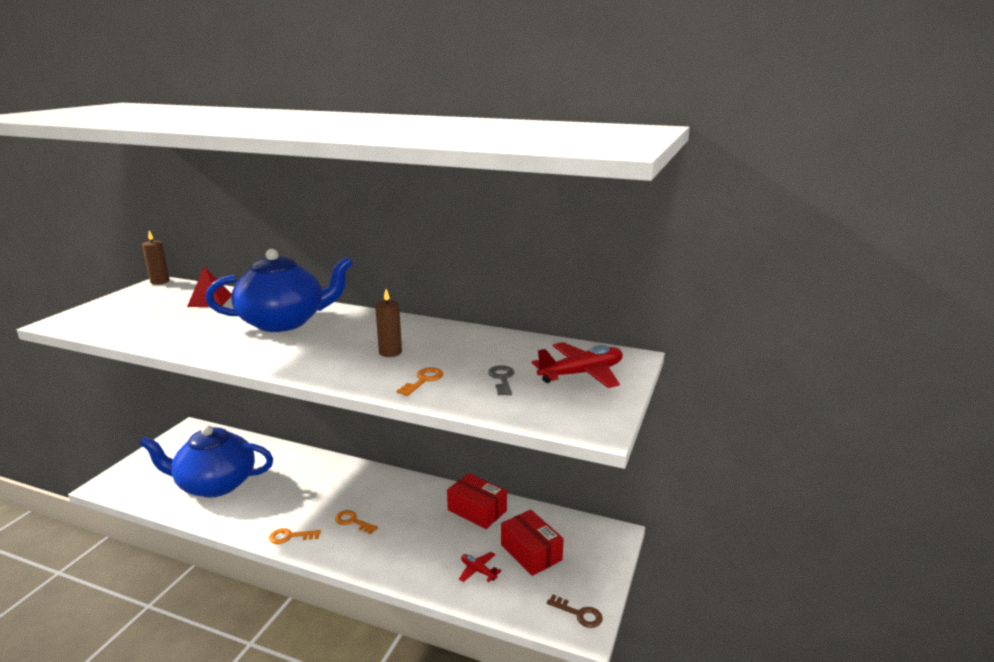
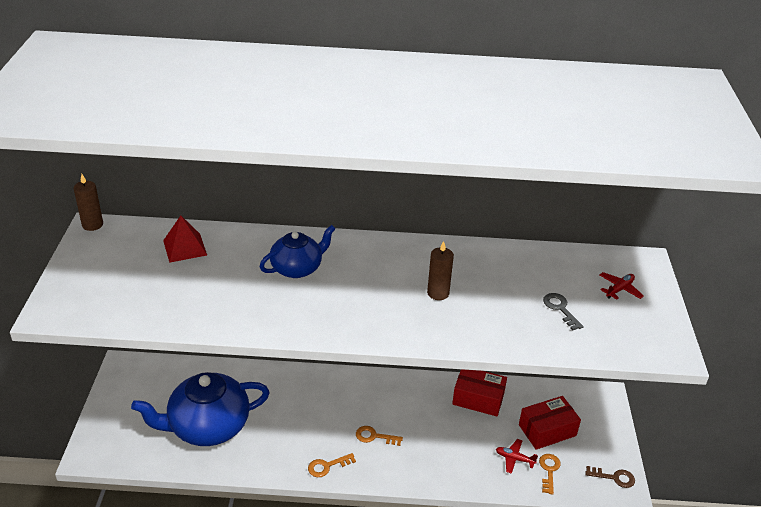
camera: 20 degrees left, 15 degrees up
(284, 322) = (297, 268): blue teapot -> blue teapot, size x0.58
(423, 380) = (497, 324): orange key -> orange key (549, 470)
(531, 552) = (547, 430): red box -> red box turned 60 degrees counterclockwise
(581, 374) = (619, 289): red plane -> red plane, size x0.53

